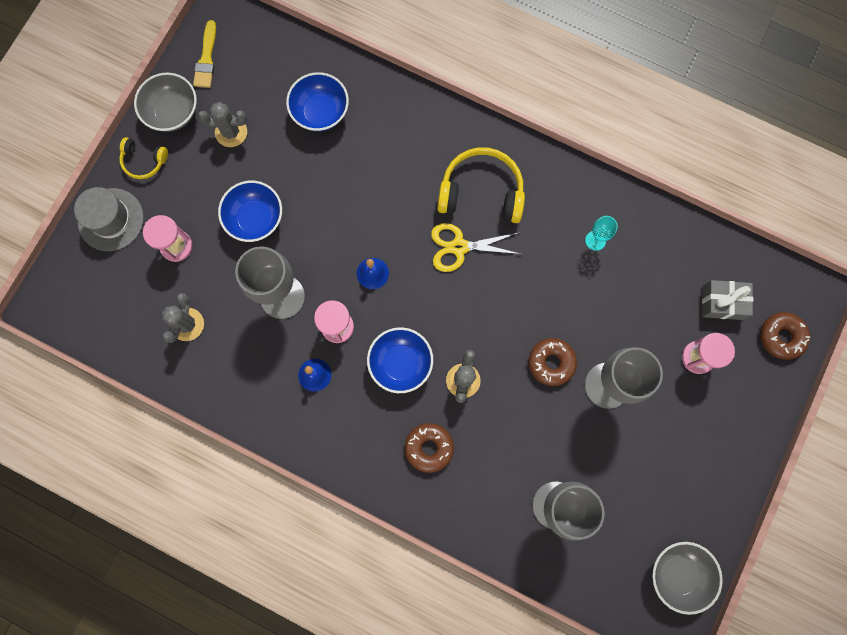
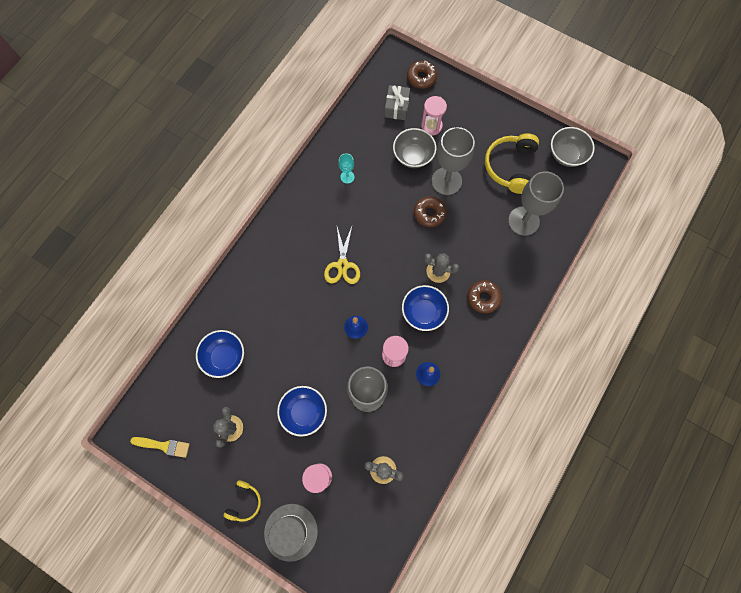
camera: 85 degrees left, 5 degrees down
(173, 112) = (206, 476): grey bowl -> grey bowl (413, 156)
(481, 192) = (304, 246): yellow headphones -> yellow headphones (510, 167)

